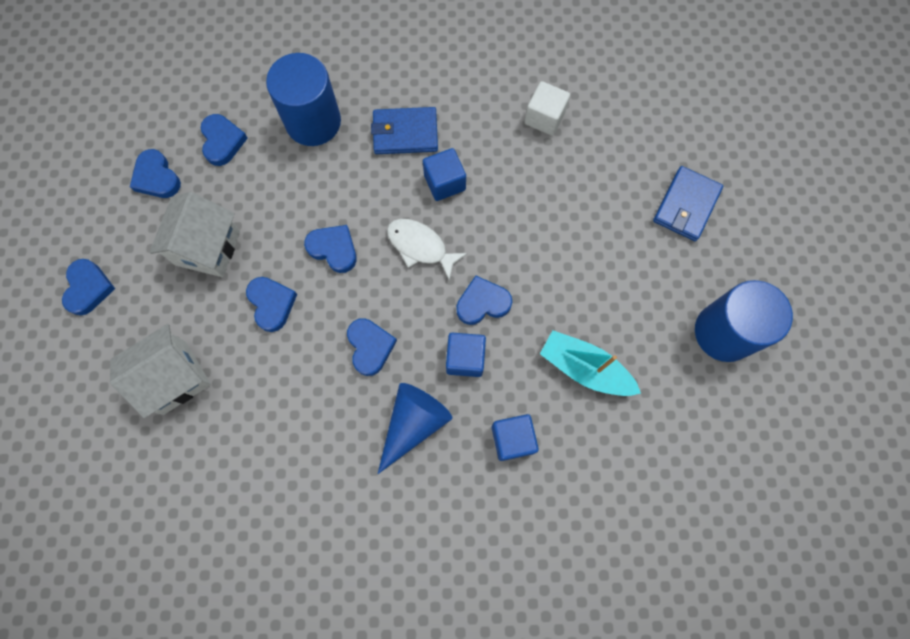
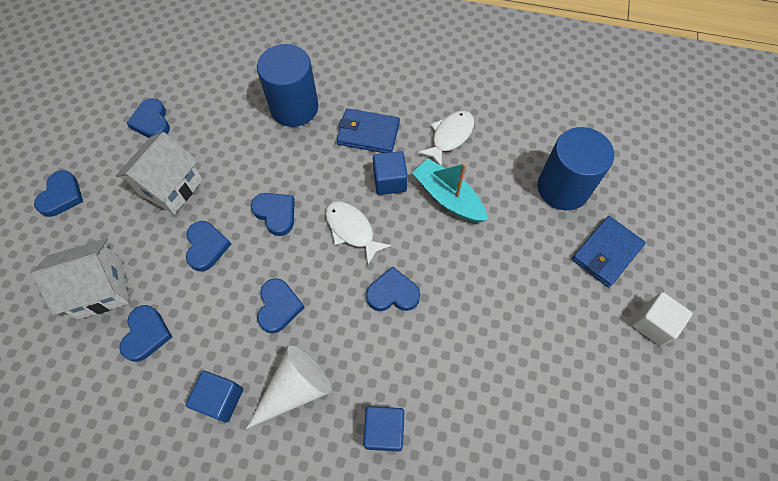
camera: 15 degrees right, 10 degrees down
(222, 141) = (215, 106): blue heart -> blue heart (146, 334)
(413, 423) = (295, 389): blue cone -> white cone
(465, 358) = (362, 340): blue cube -> blue cube (220, 399)
(495, 115) = (450, 136): none -> white fish
(544, 118) = (493, 148): white cube -> white cube (653, 324)
(584, 368) = (472, 380): turquoise boat -> turquoise boat (448, 197)
(724, 332) = (619, 381): blue cylinder -> blue cylinder (563, 188)

